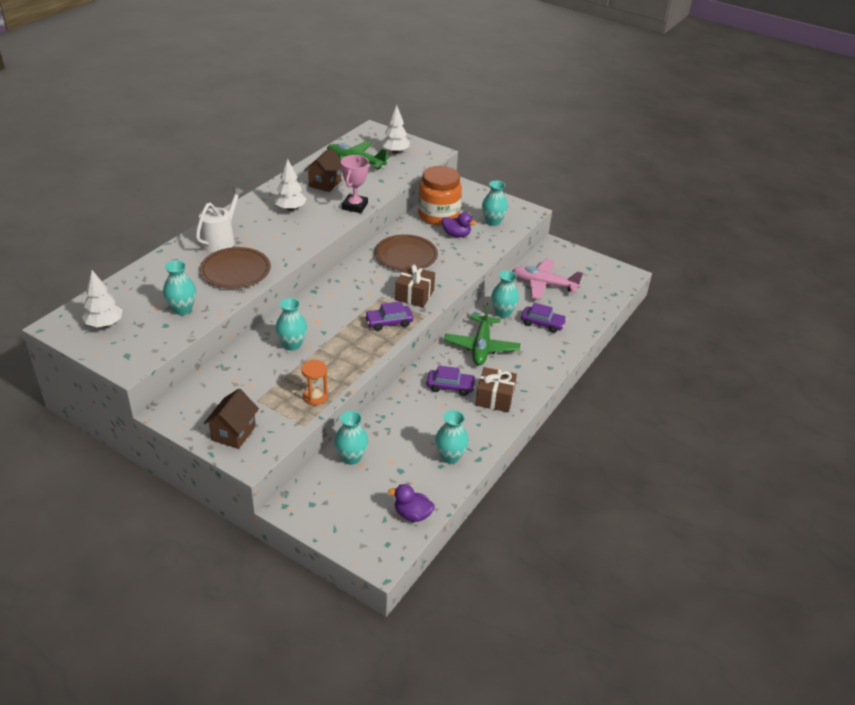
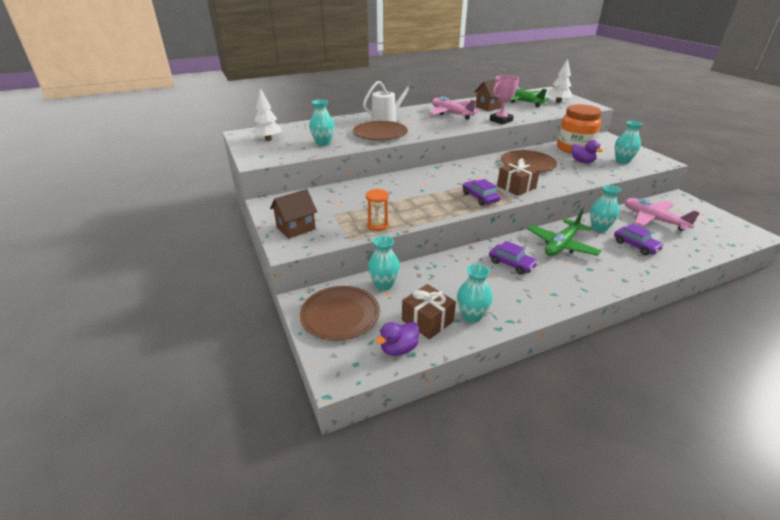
camera: 35 degrees right, 5 degrees down
(290, 209) = (451, 114): white tree -> pink plane
(292, 344) = (391, 191): turquoise vase -> none
(336, 506) = (340, 315): none -> brown plate
(389, 322) = (480, 197): purple car -> purple car turned 45 degrees clockwise
(412, 514) = (398, 349): purple duck -> purple duck turned 90 degrees counterclockwise
(495, 398) = (549, 286): brown gift -> brown gift (427, 320)

